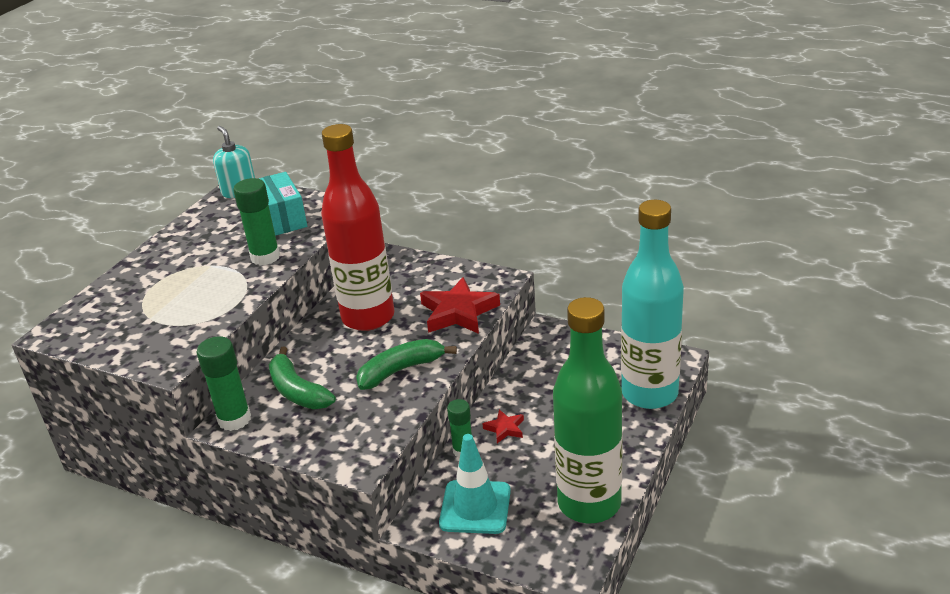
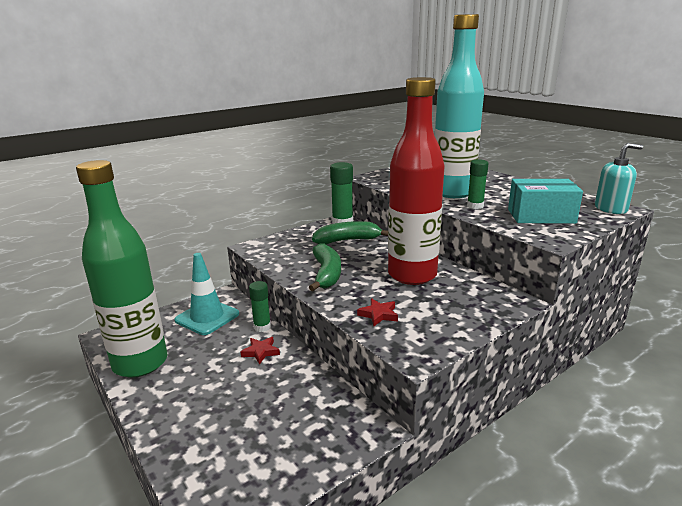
camera: 115 degrees right, 10 degrees down
(265, 257) = (475, 206): green glue stick -> green glue stick, size x0.65
(458, 312) = (378, 314): red star -> red star, size x0.49
(649, 393) = (195, 461): turquoise bottle -> turquoise bottle (452, 192)

